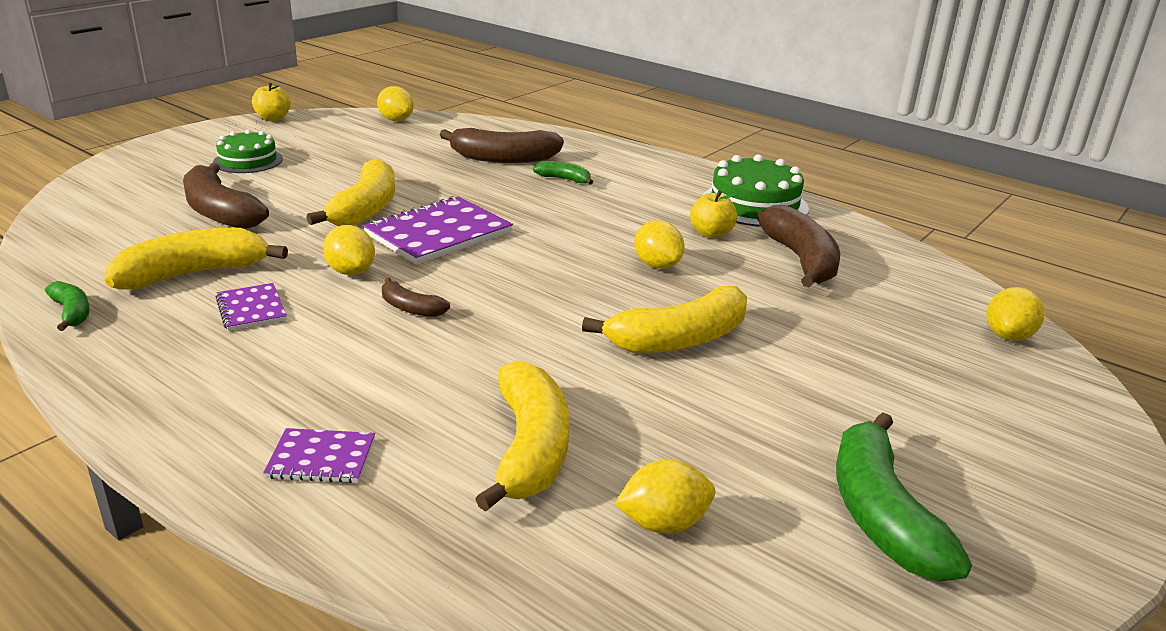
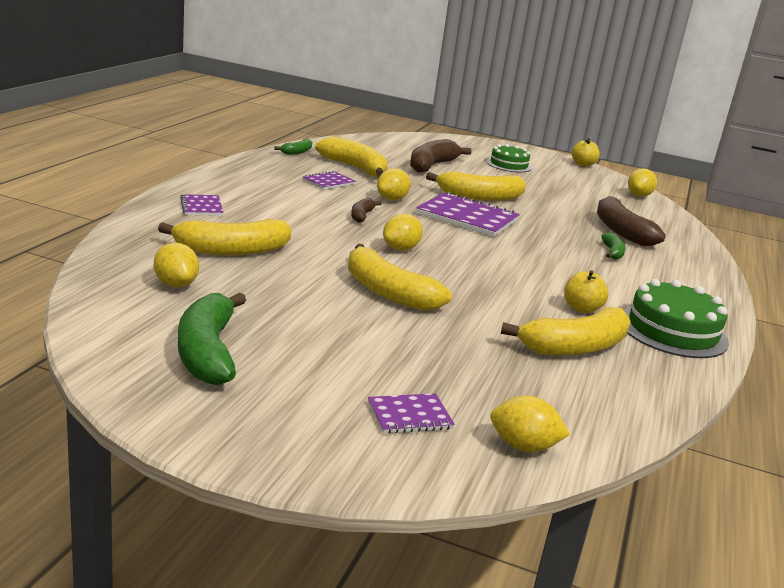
camera: 70 degrees right, 5 degrees down
(657, 265) = (497, 286): yellow lemon -> yellow lemon (400, 249)
(801, 260) = (575, 347): brown banana -> yellow banana
(881, 514) = (207, 352): green banana -> green banana turned 75 degrees counterclockwise
(979, 386) = (409, 415): none -> purple notebook

